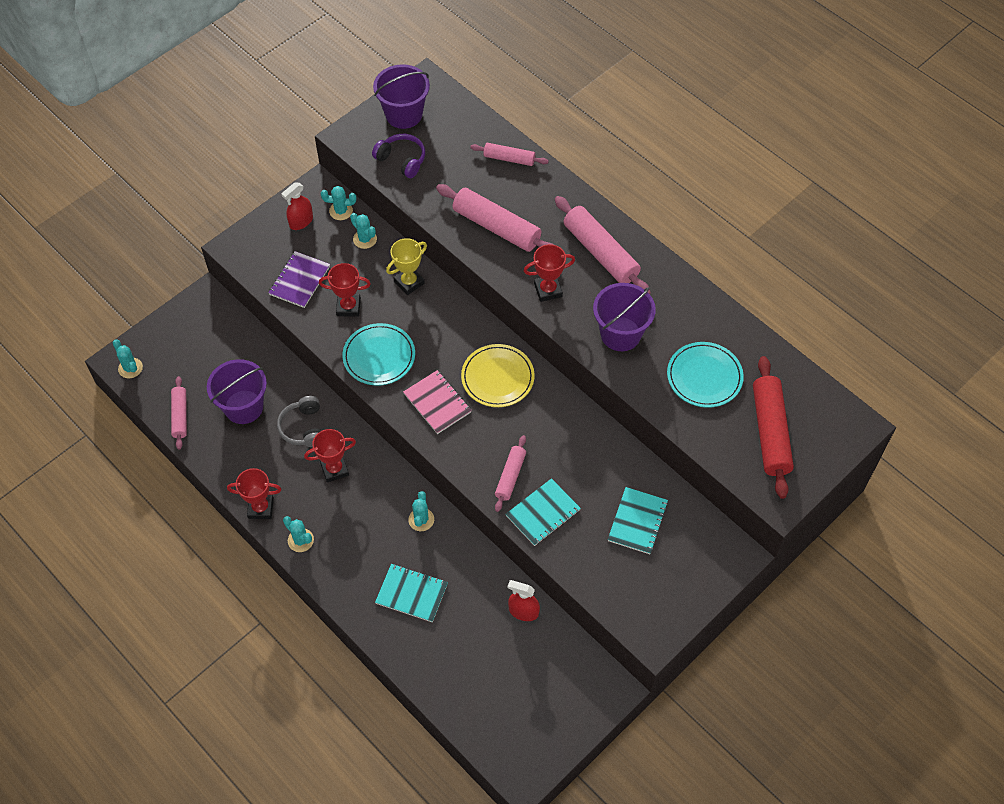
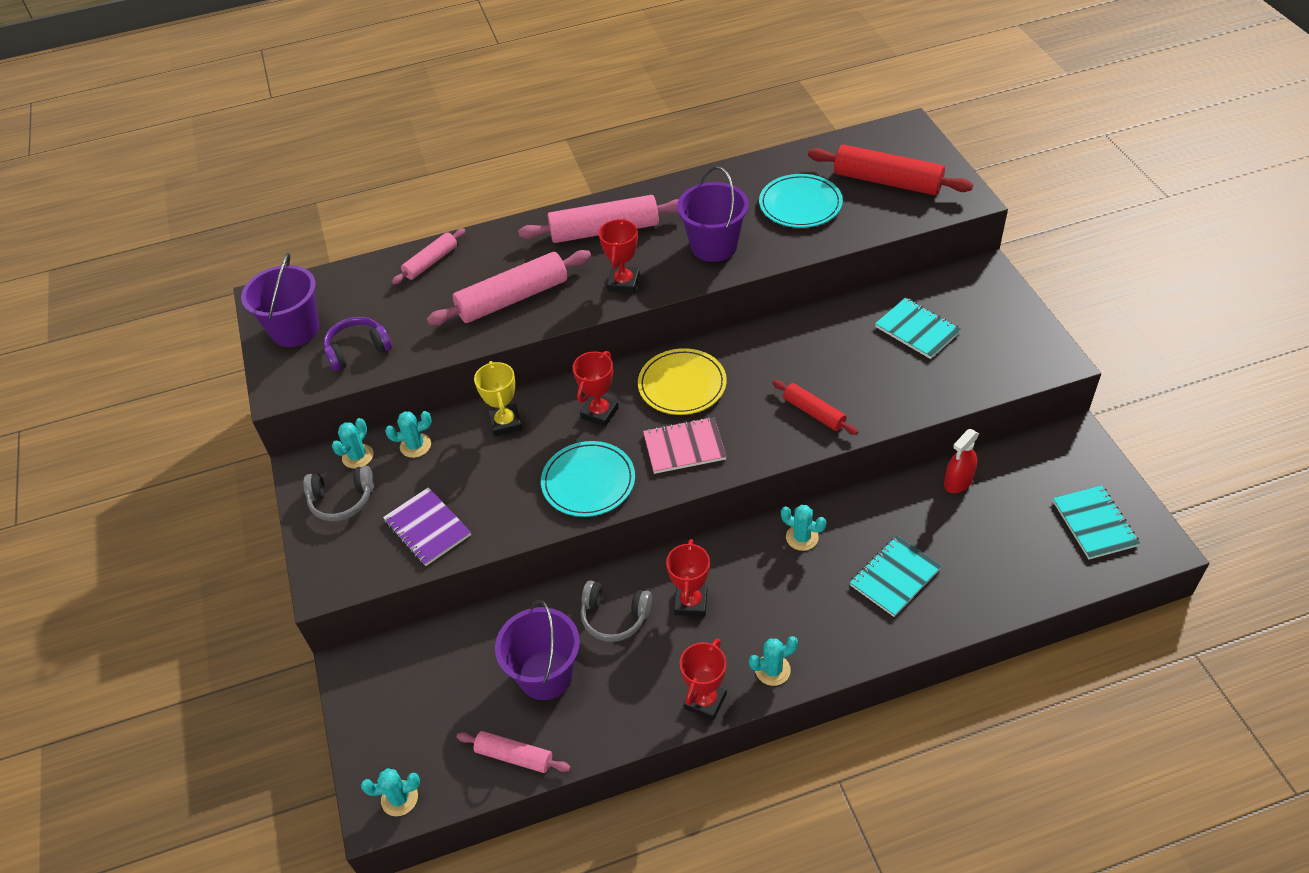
camera: 60 degrees left, 10 degrees down
(301, 221) = (342, 500): red spray bottle -> grey headphones
(348, 307) = (500, 490): red trophy -> red trophy (599, 413)
(510, 476) = (814, 413): pink rolling pin -> red rolling pin
(543, 513) = (873, 400): turquoise notebook -> turquoise notebook (1094, 523)

